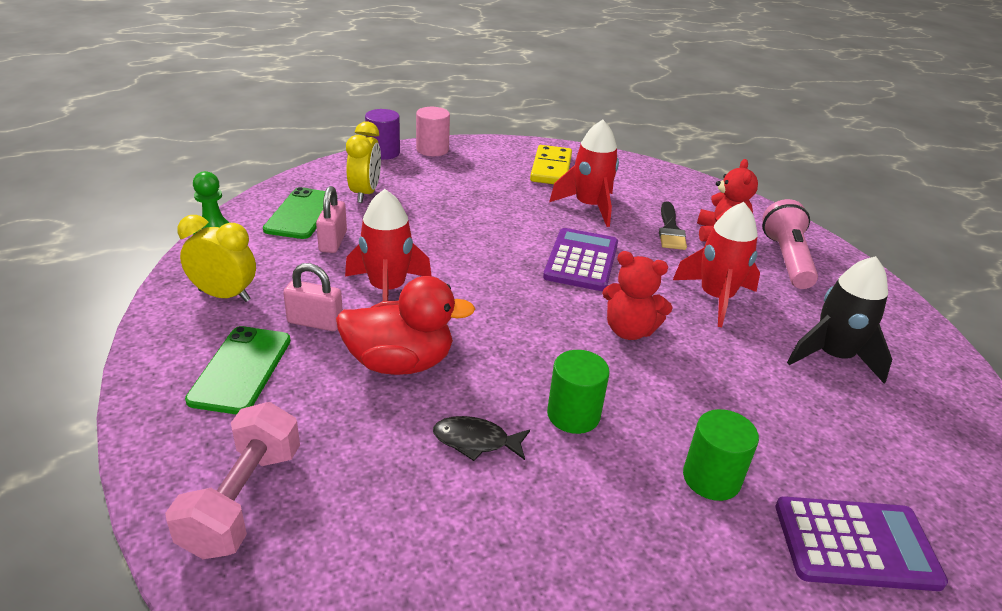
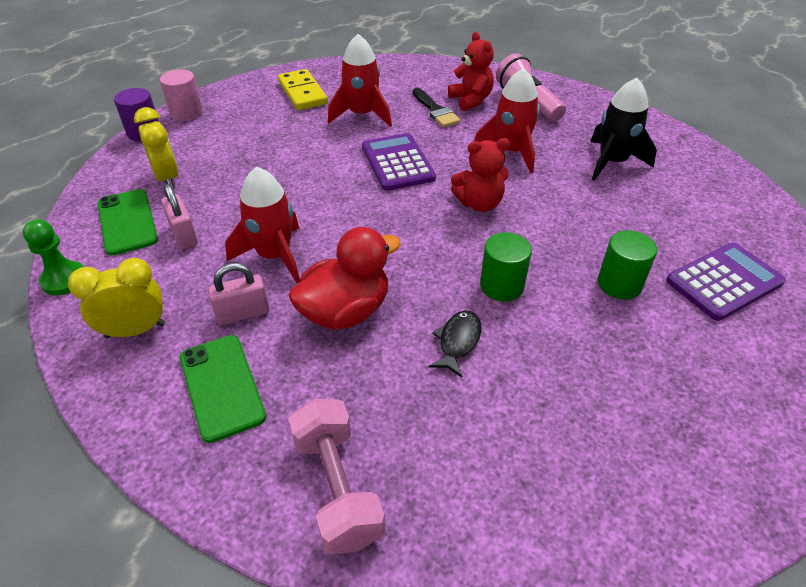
camera: 30 degrees left, 10 degrees up
(476, 441) = (458, 342): black fish -> black fish turned 135 degrees clockwise

